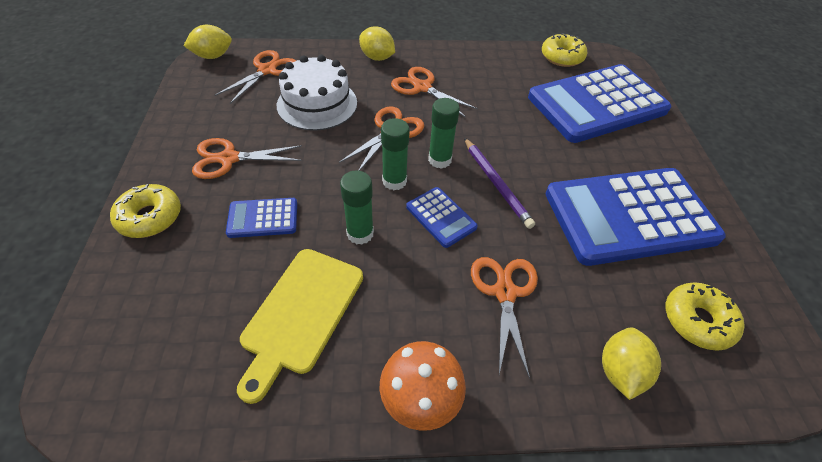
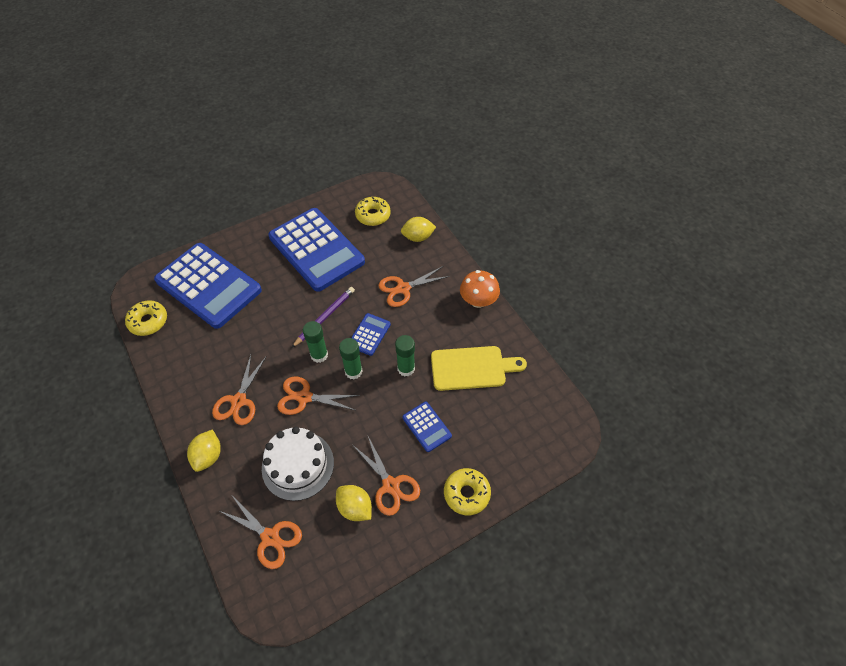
camera: 115 degrees left, 5 degrees up
(213, 56) = (270, 606): yellow lemon -> yellow lemon (355, 508)
(267, 70) = (270, 537): orange scissors -> orange scissors turned 150 degrees counterclockwise

